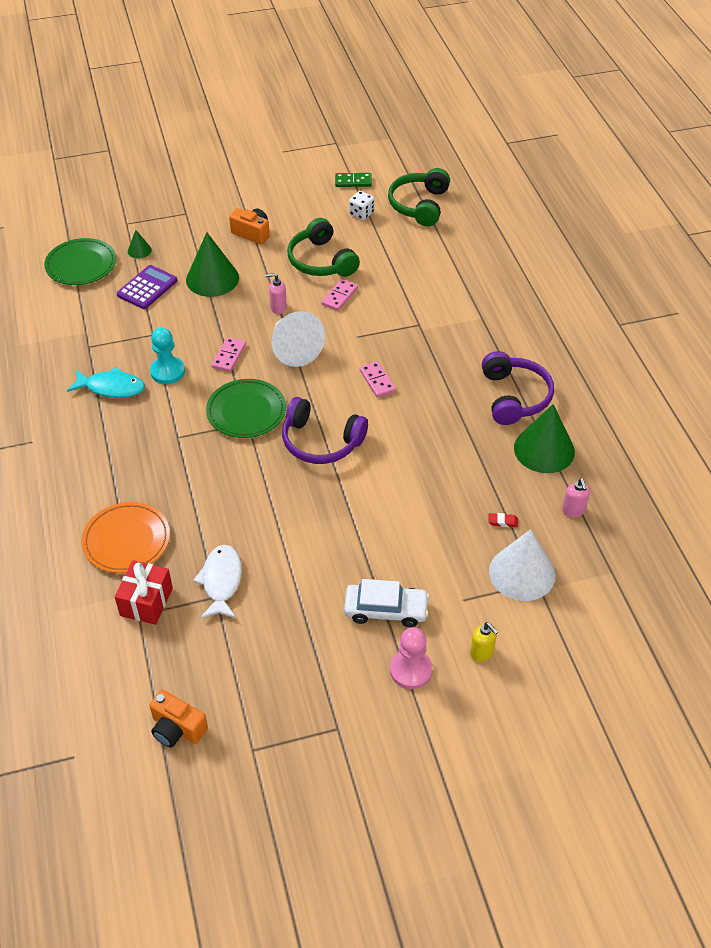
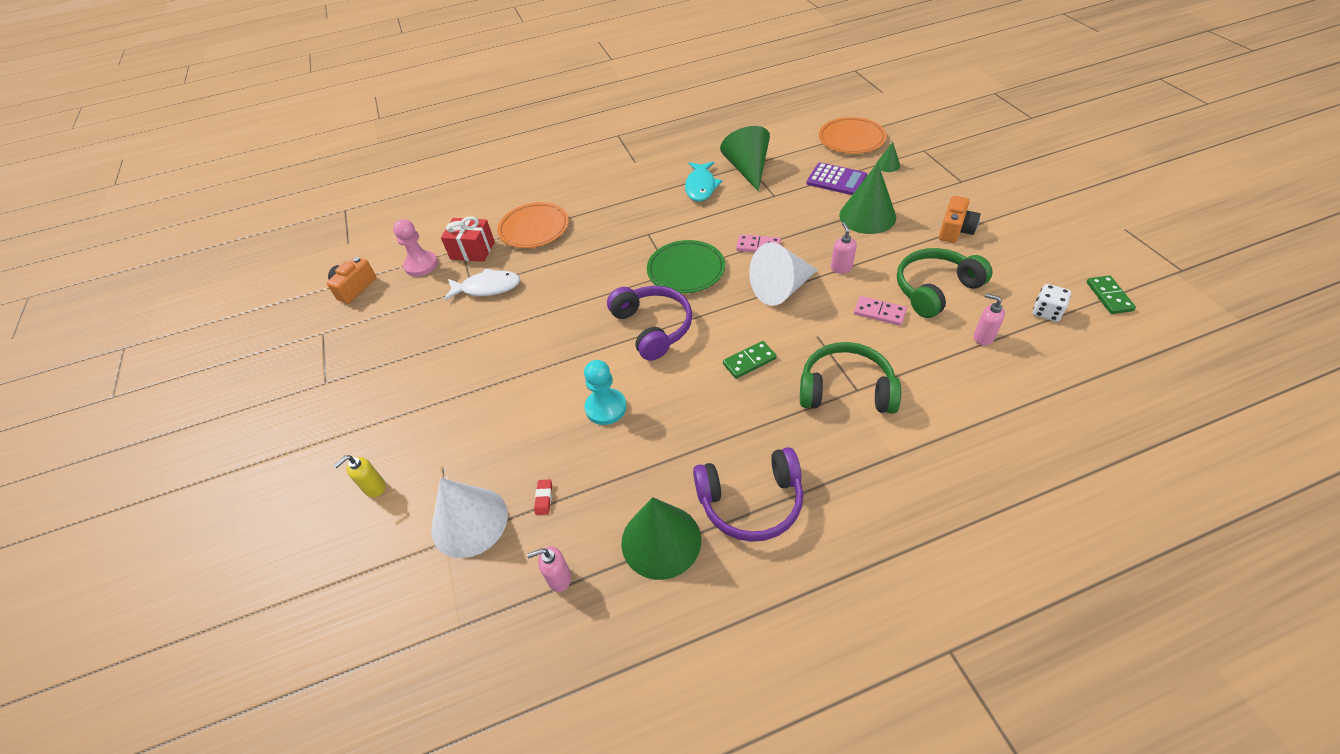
camera: 90 degrees right, 0 degrees up
(81, 265) = (851, 139): green plate -> orange plate
(97, 348) = (747, 169): none -> green cone
(167, 371) = (728, 213): turquoise pawn -> turquoise pawn (606, 408)
(321, 441) = (652, 327): purple headphones -> purple headphones turned 135 degrees clockwise
(377, 381) = (749, 361): pink domino -> green domino
(379, 250) = (983, 337): none -> pink soap dispenser
(386, 610) = (440, 402): white car -> none
(411, 670) = (369, 429): pink pawn -> pink pawn (421, 265)
(419, 205) = (1103, 367): green headphones -> green headphones (846, 390)

